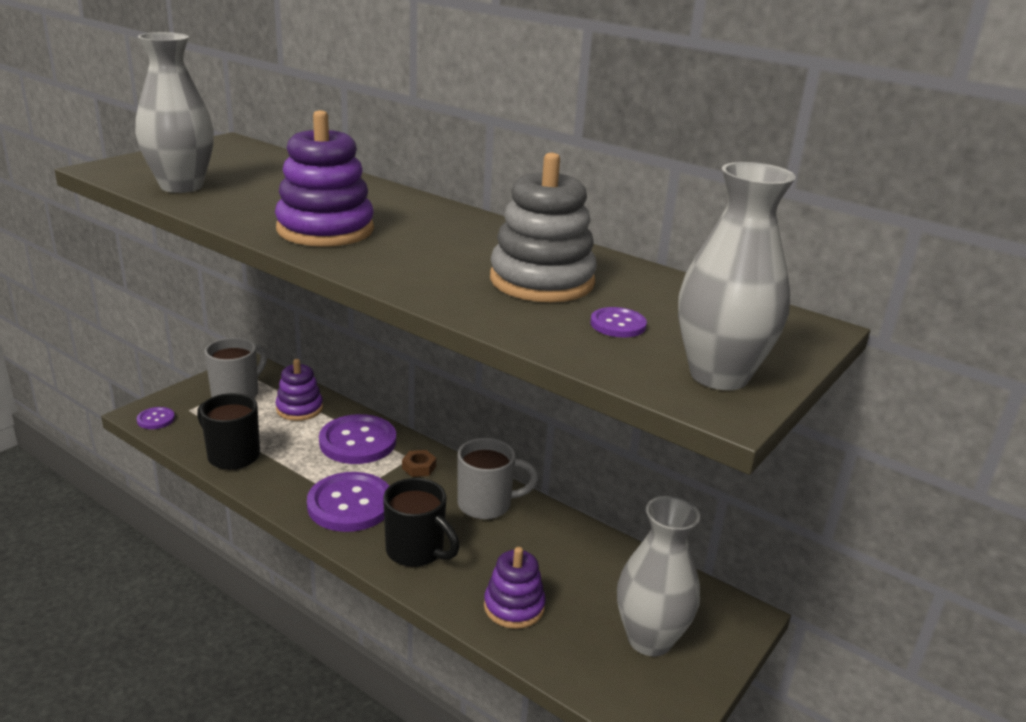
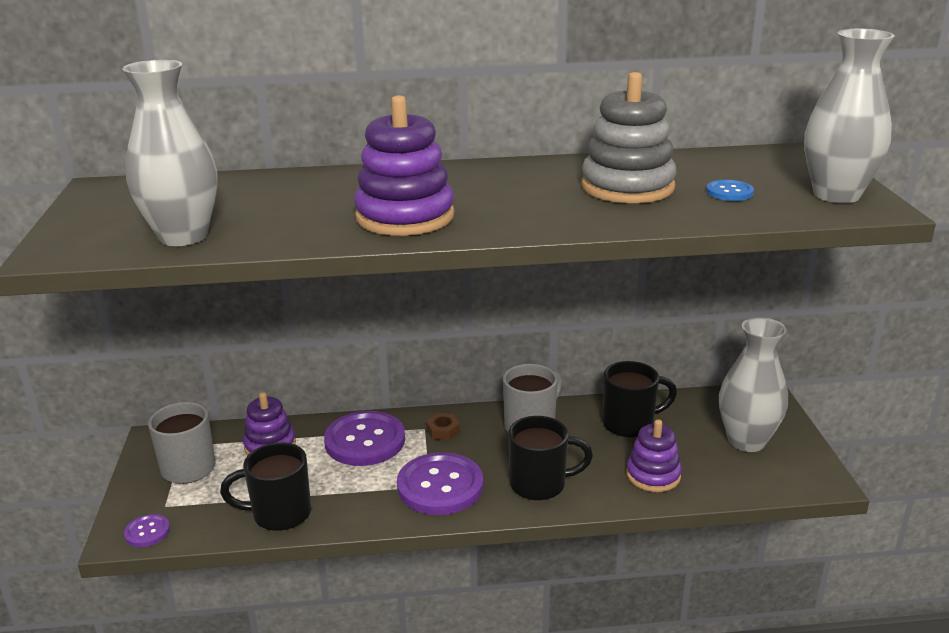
camera: 40 degrees left, 0 degrees up
(568, 555) = (630, 424): none -> black mug
(618, 324) = (729, 192): purple button -> blue button

